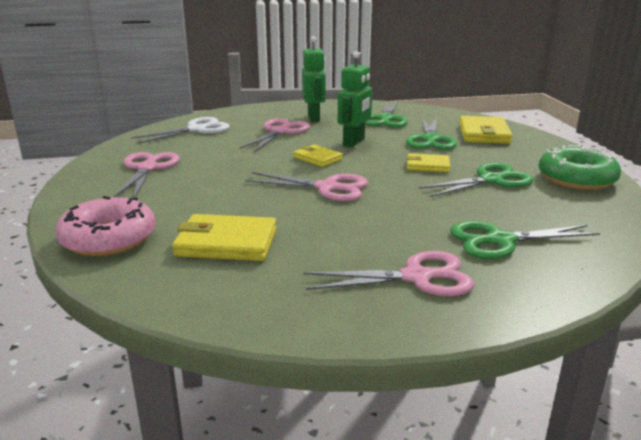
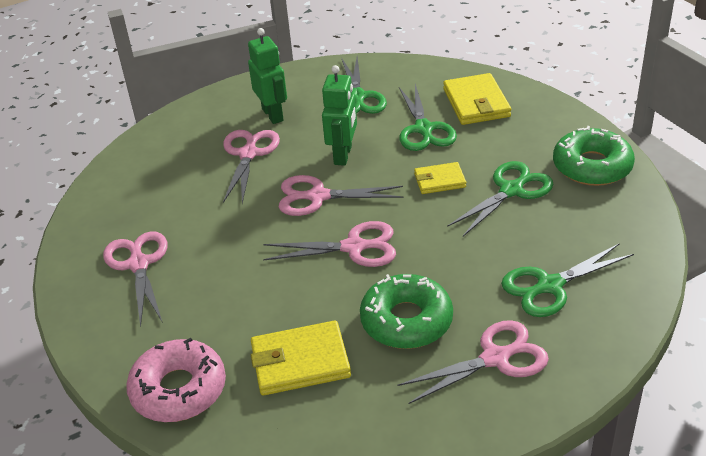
camera: 15 degrees left, 15 degrees up
(196, 130) = (146, 174): white scissors -> none
(318, 158) = (318, 196): yellow wallet -> pink scissors
(343, 236) = (406, 320): none -> green donut

